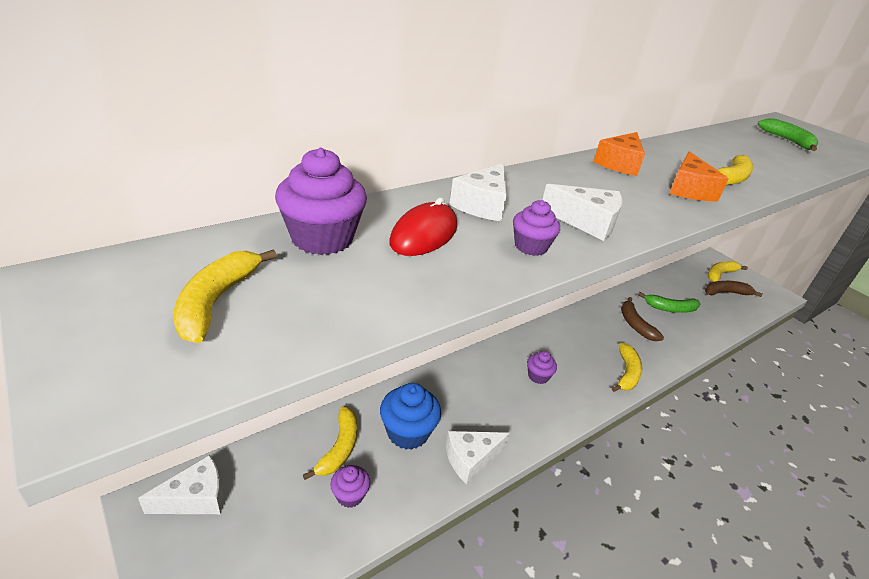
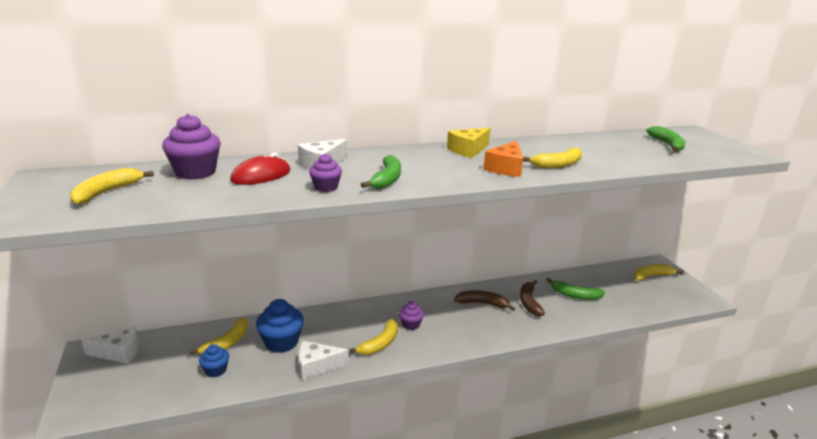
camera: 20 degrees right, 10 degrees down
(350, 495) = (216, 370): purple cupcake -> blue cupcake
(586, 222) = (387, 179): white cheese -> green banana
(619, 164) = (468, 150): orange cheese -> yellow cheese
(626, 373) = (492, 334): yellow banana -> yellow banana (379, 344)
(726, 293) = (645, 291): brown banana -> brown banana (482, 303)

